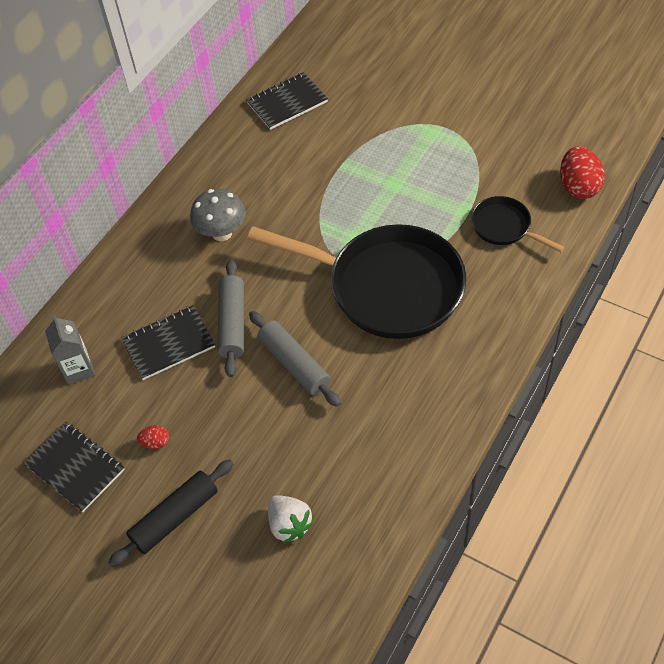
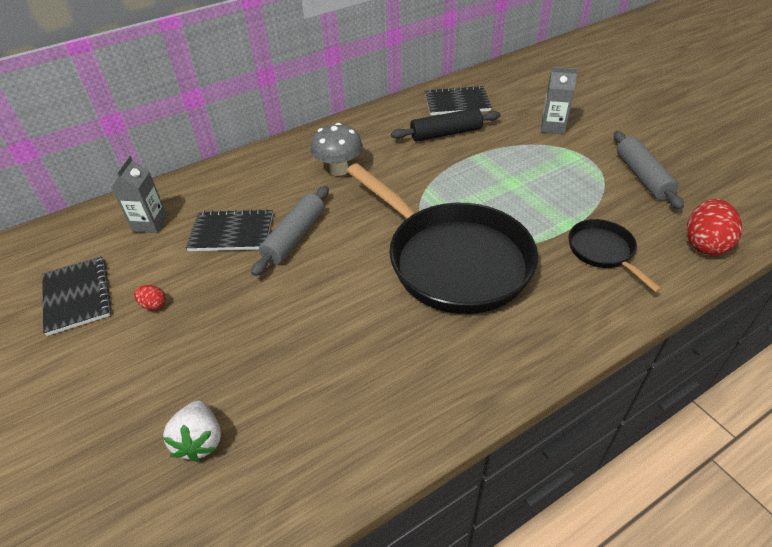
camera: 25 degrees right, 10 degrees down
(175, 517) = (110, 379): black rolling pin -> black rolling pin (446, 134)
(294, 364) = (321, 290): grey rolling pin -> grey rolling pin (642, 176)
(398, 101) = (553, 127): none -> grey carton

